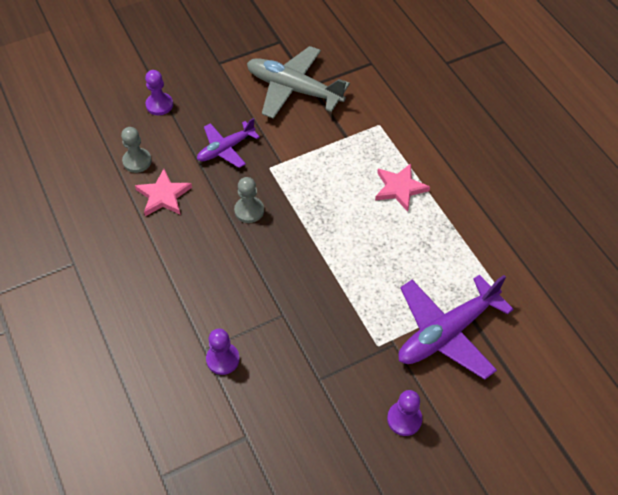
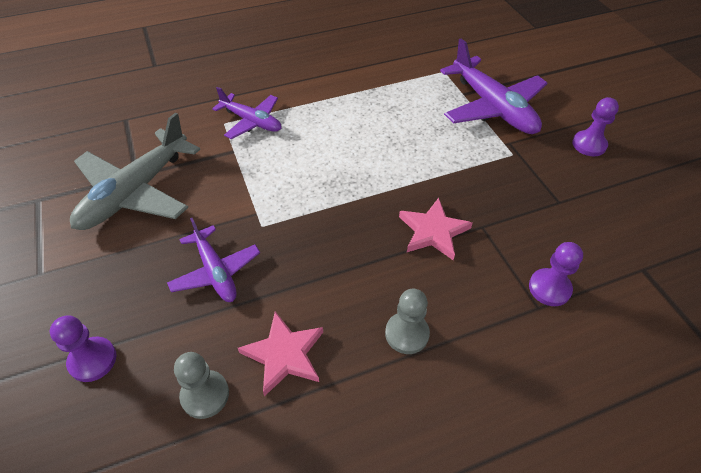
camera: 85 degrees left, 5 degrees down
(249, 210) = (328, 250): grey pawn -> grey pawn (407, 334)
(384, 142) = (252, 121): none -> purple plane
(400, 188) = (318, 117): pink star -> pink star (433, 231)

